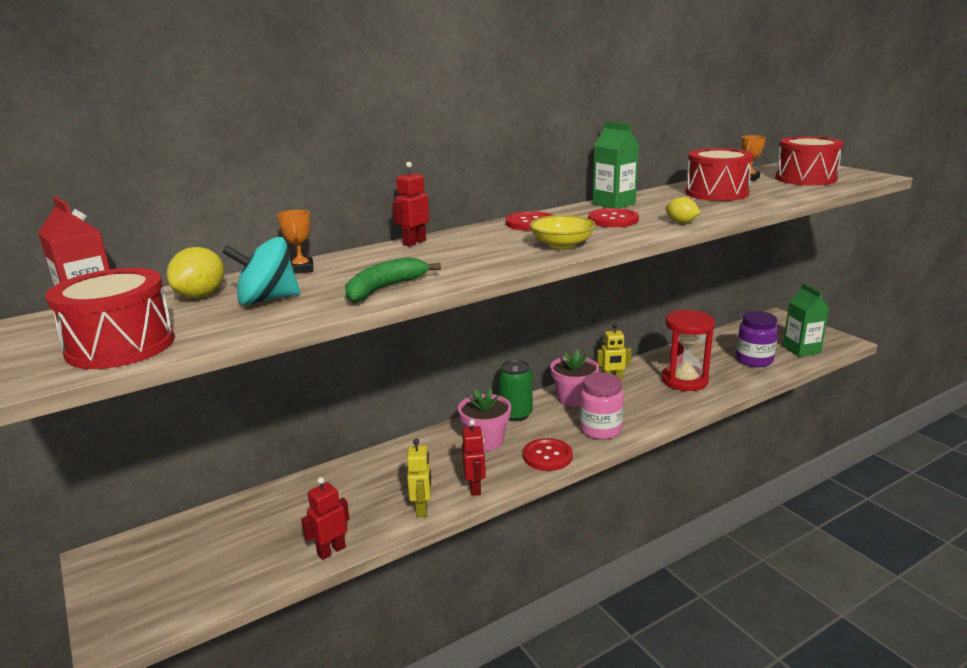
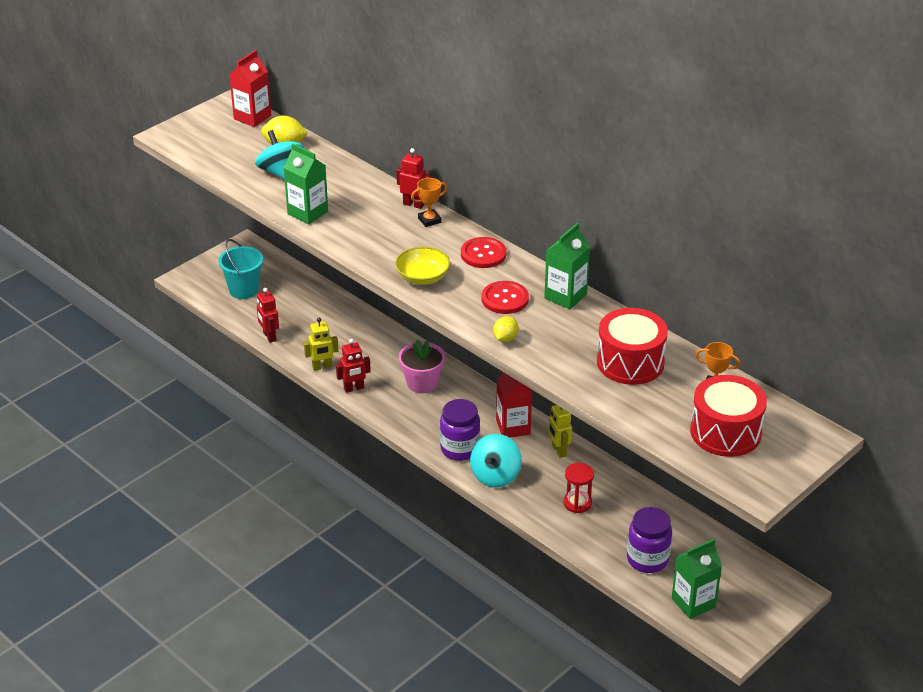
camera: 75 degrees right, 15 degrees up
(120, 346) = (206, 146): red drum -> none
(205, 568) = (244, 290): none -> turquoise bucket
(301, 269) = (341, 169): orange trophy -> orange trophy (429, 220)
(331, 551) = (269, 336): red robot -> red robot turned 150 degrees counterclockwise
(385, 288) = (307, 213): green banana -> green carton
(516, 414) = (472, 394): green can -> none
(547, 456) = (408, 421): red button -> none
(573, 398) = (513, 427): pink flower pot -> red carton
(600, 430) = (460, 449): pink jar -> purple jar
(644, 415) = (495, 475): none -> turquoise spinning top
(684, 380) = (577, 503): red hourglass -> red hourglass, size x0.58

